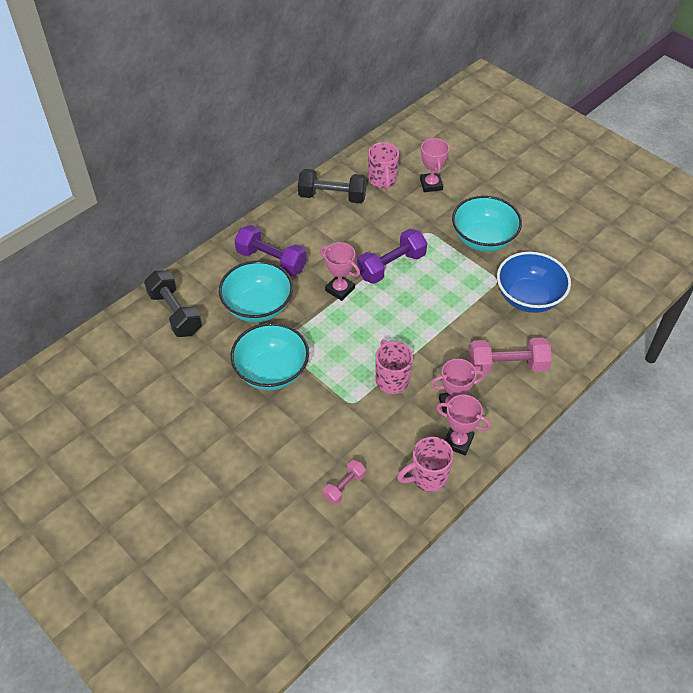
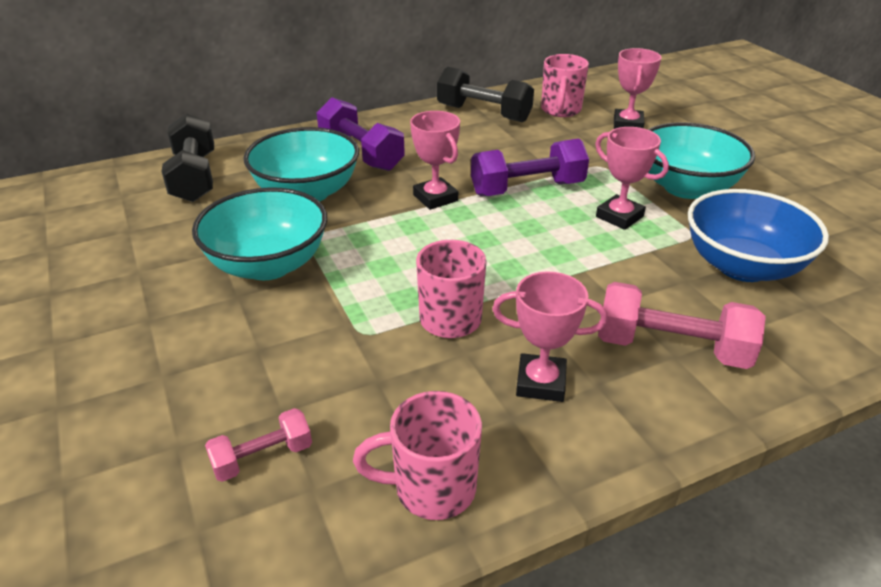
camera: 20 degrees right, 15 degrees down
(458, 441) = (524, 443): pink trophy -> pink trophy (619, 216)

